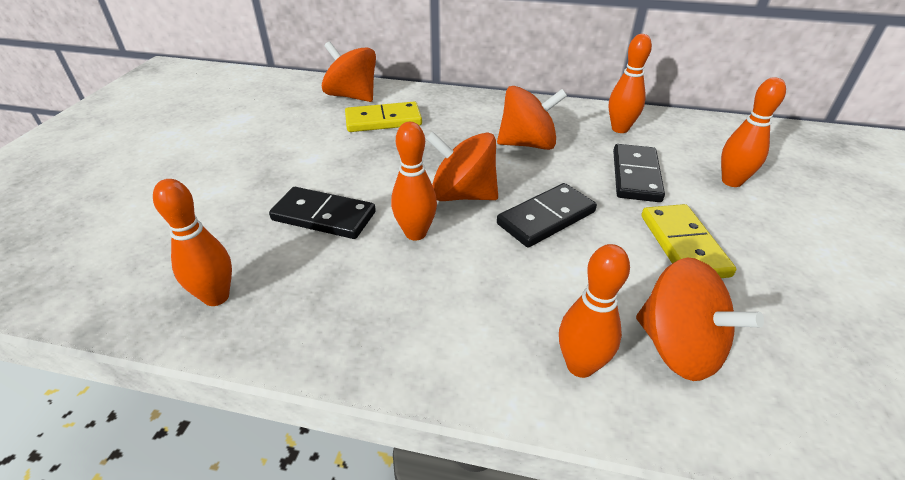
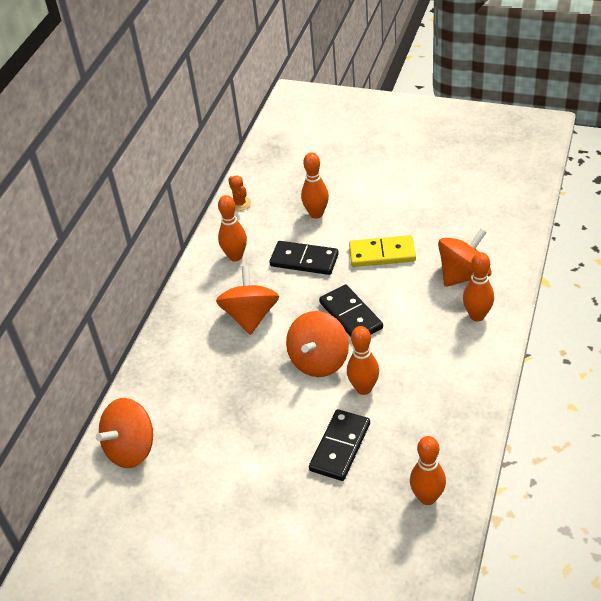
camera: 80 degrees left, 5 degrees up
(383, 120) = (191, 418): yellow domino -> none
(711, 126) = (240, 203): none -> orange cactus

